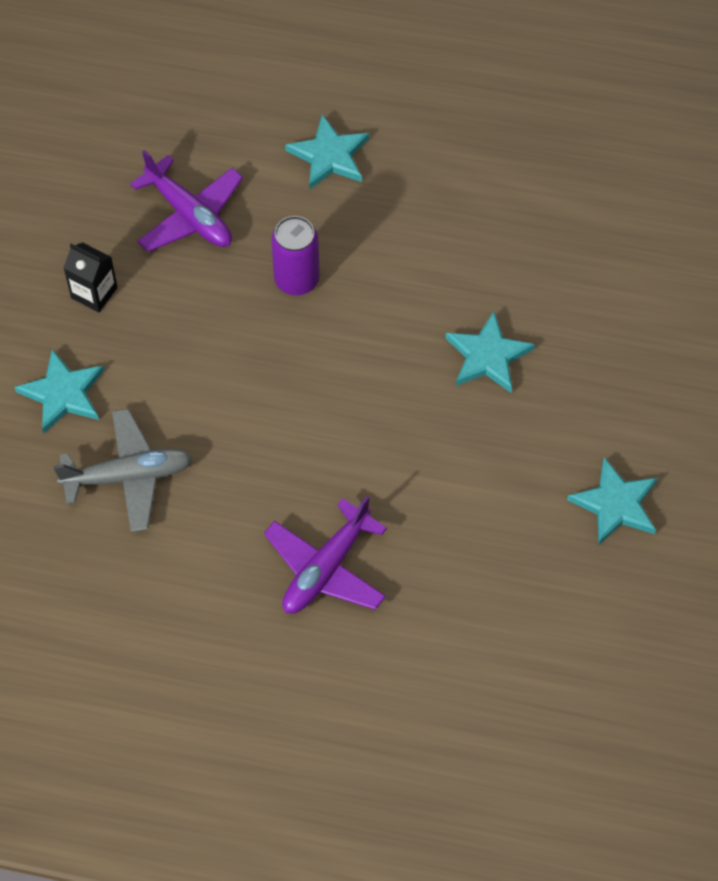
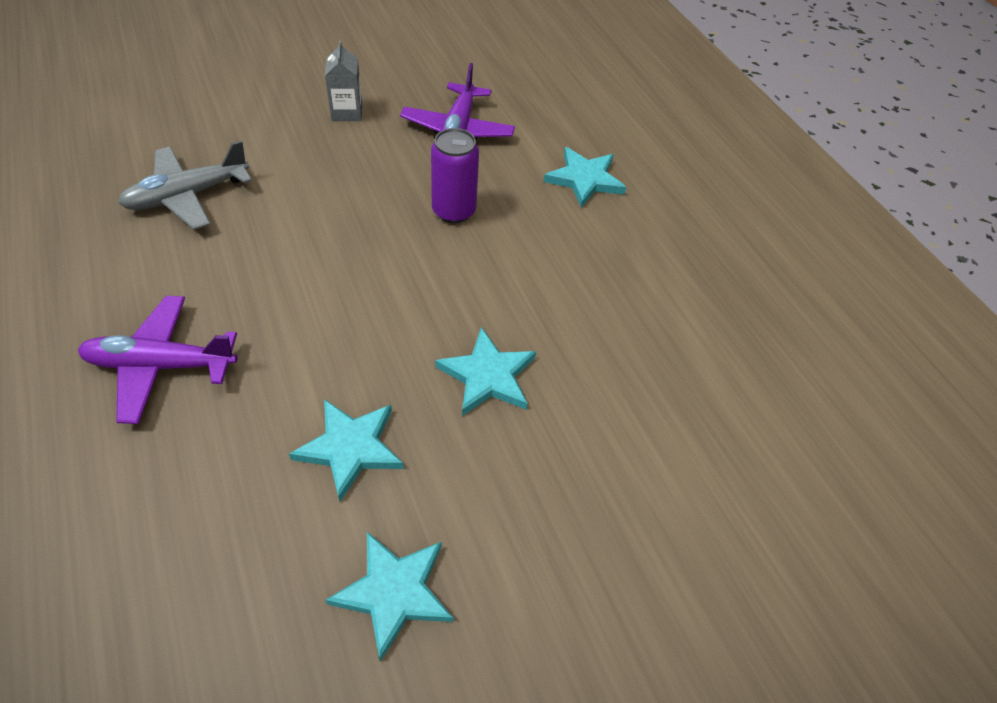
camera: 50 degrees right, 10 degrees down
(63, 393) = (244, 132): turquoise star -> turquoise star (350, 448)
(94, 293) = (347, 112): black carton -> grey carton
(128, 476) = (188, 196): grey plane -> grey plane turned 105 degrees clockwise

